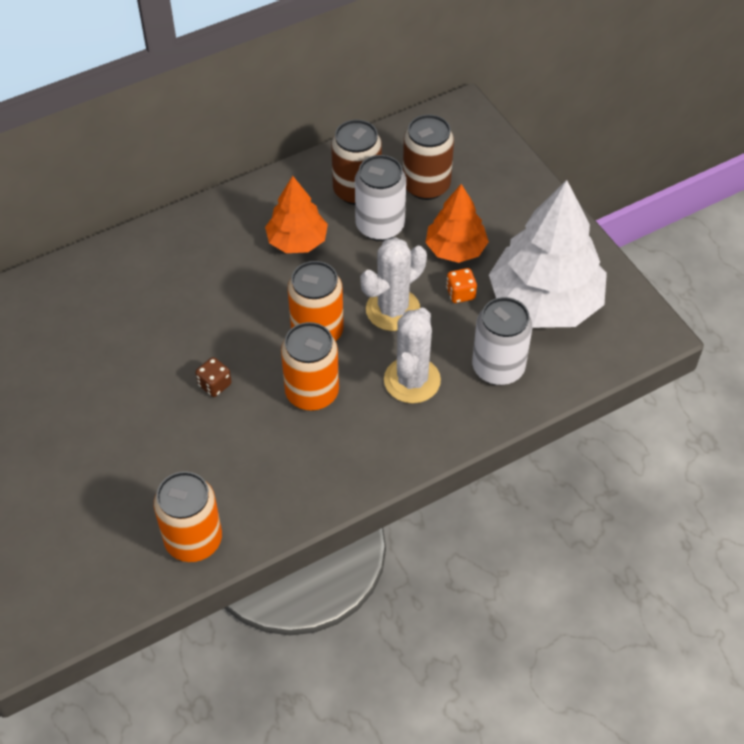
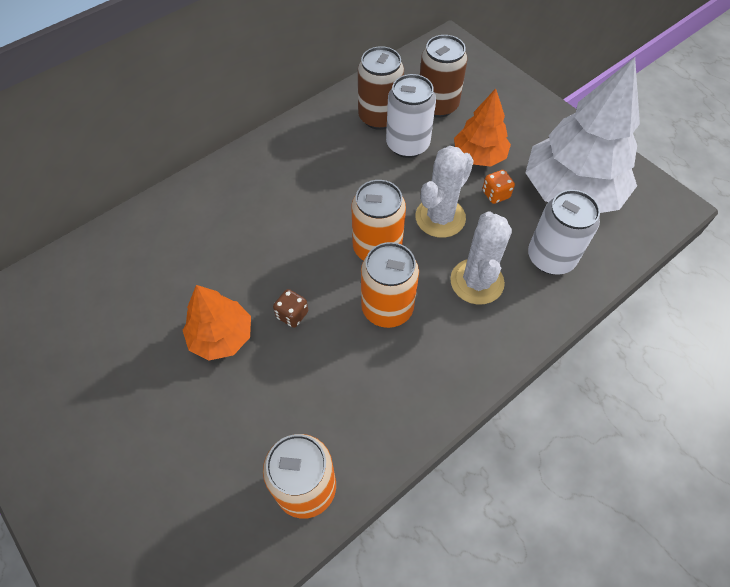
camera: 10 degrees left, 5 degrees up
(297, 241) = (338, 167): orange tree -> orange tree (221, 336)

